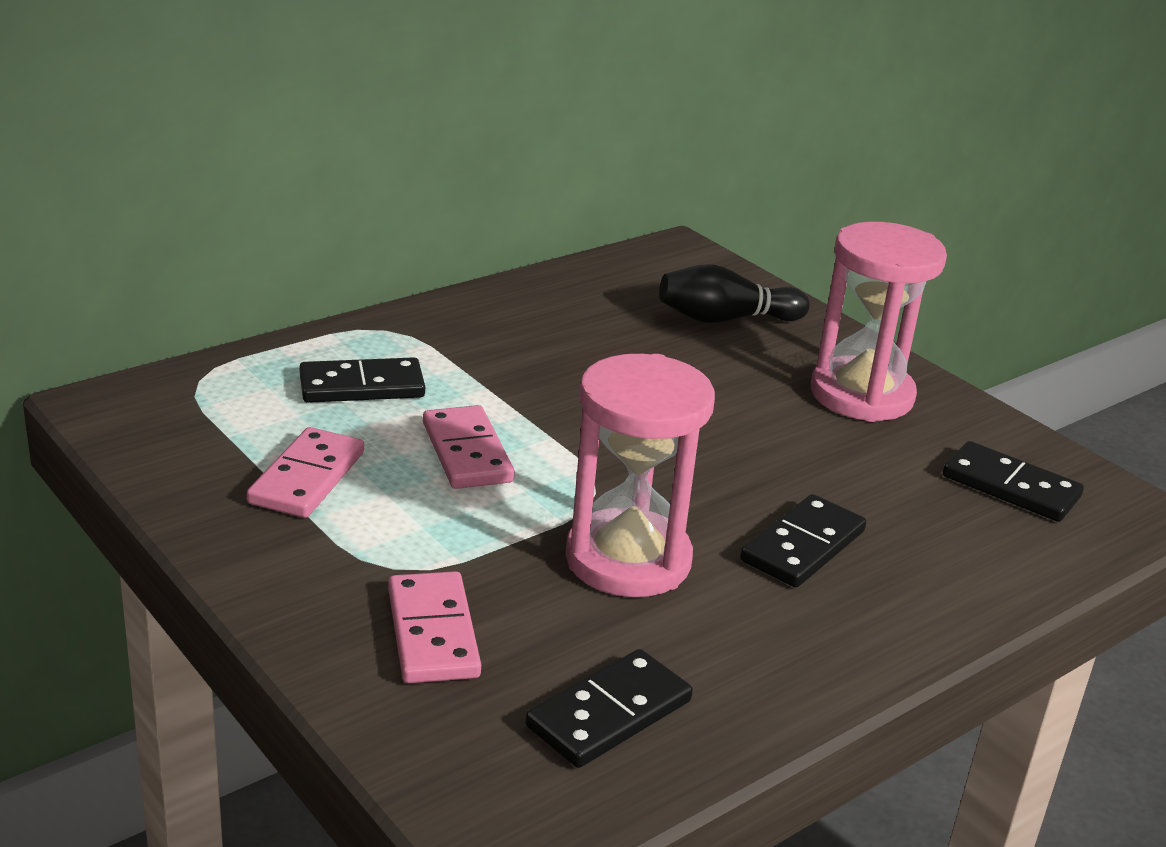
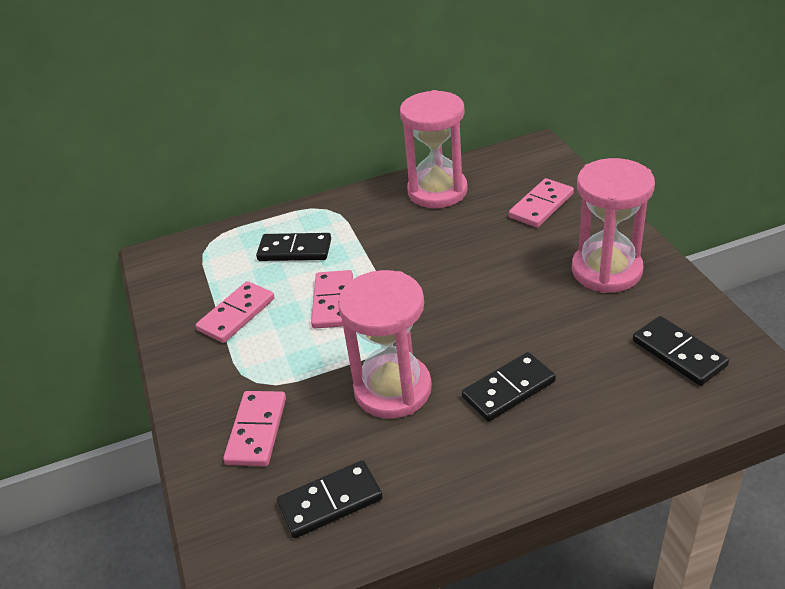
camera: 25 degrees right, 10 degrees up
(557, 304) = (437, 191): none -> pink hourglass
(725, 319) = (541, 206): black bowling pin -> pink domino

